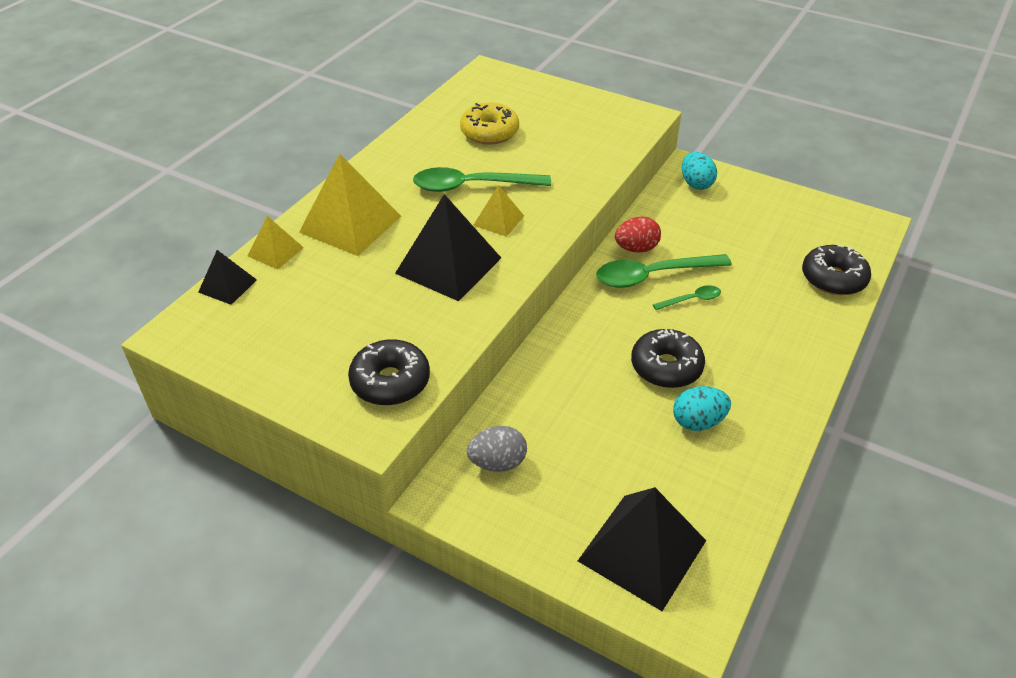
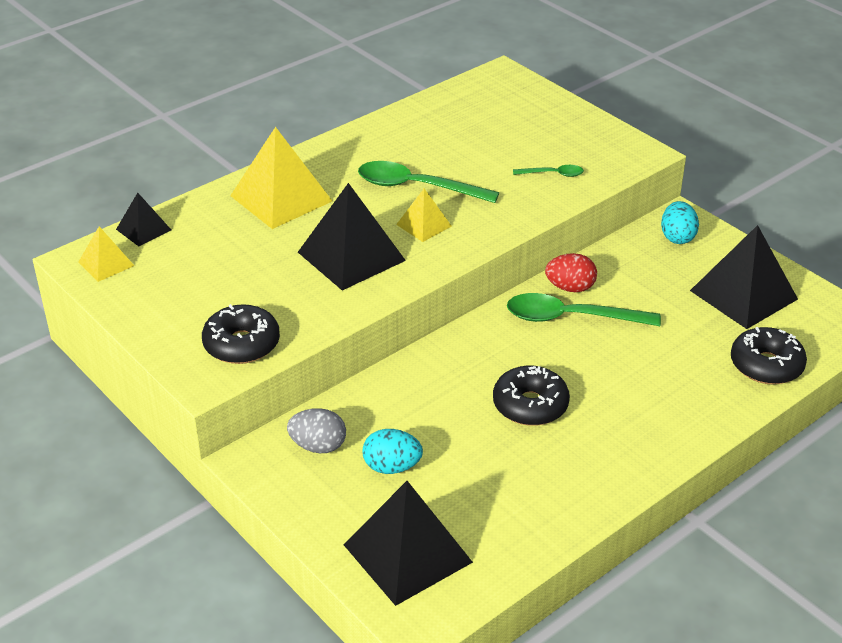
camera: 20 degrees right, 5 degrees down
(275, 251) = (200, 209): yellow pyramid -> yellow pyramid (106, 264)
(489, 132) = (466, 137): yellow donut -> none
(691, 300) = (597, 350): green spoon -> green spoon (553, 174)
(698, 422) = (530, 461): turquoise egg -> turquoise egg (392, 467)
(777, 221) = (743, 294): none -> black pyramid

